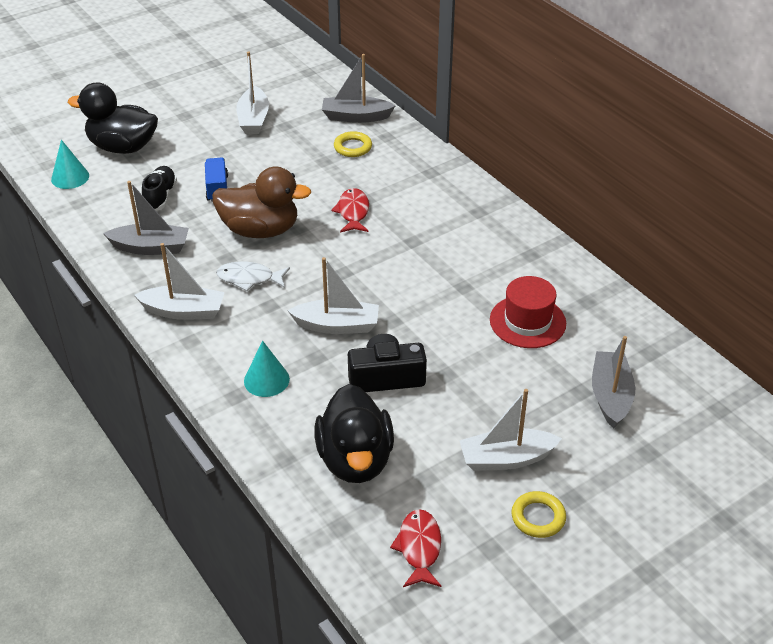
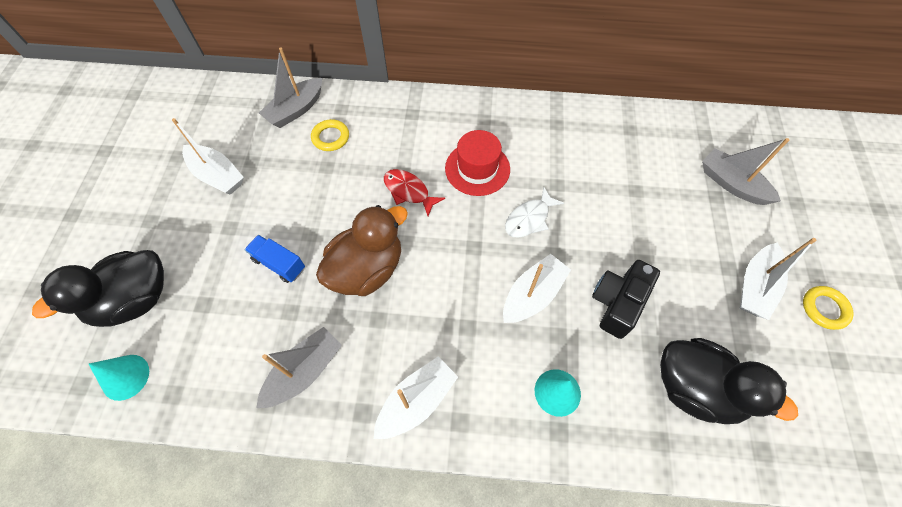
camera: 50 degrees left, 20 degrees up
(160, 196) = (241, 316): black shoe -> none
(249, 278) = (420, 320): white fish -> white fish (529, 219)
(419, 548) = (815, 408): red fish -> none
(527, 321) = (624, 175): red hat -> red hat (477, 168)

